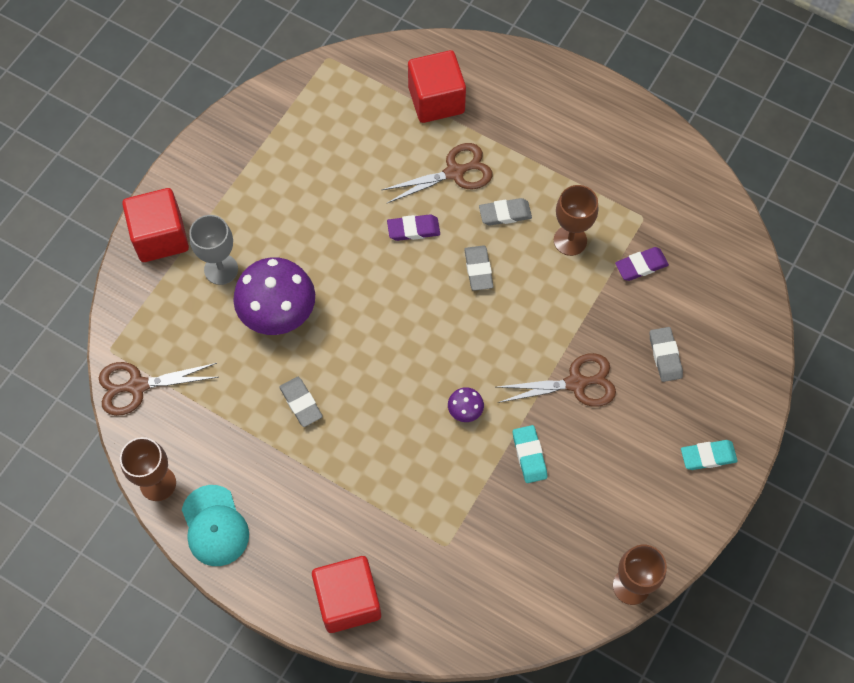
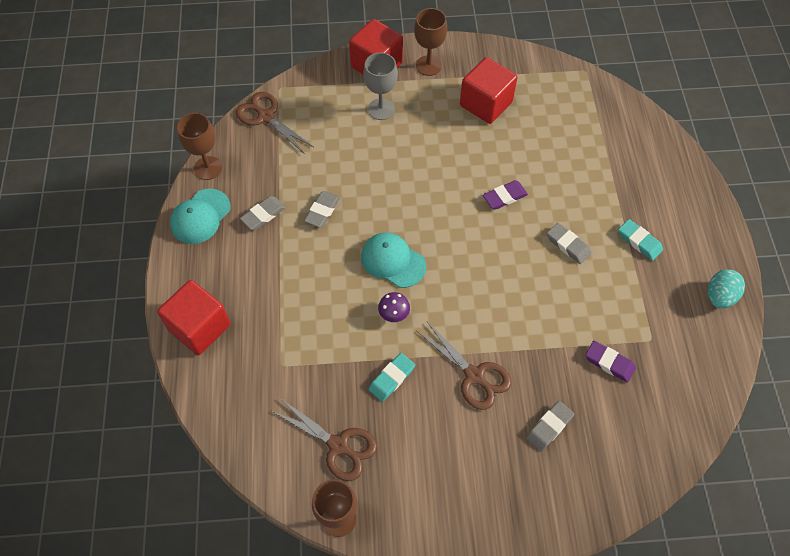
camera: 55 degrees right, 5 degrees down
(278, 313) = (376, 158): purple mushroom -> none
(408, 374) = (393, 261): none -> turquoise cap
(413, 229) = (504, 197): purple eraser -> purple eraser turned 75 degrees counterclockwise
(436, 100) = (615, 149): red cube -> red cube (486, 104)
(454, 172) = (570, 194): brown scissors -> brown scissors (338, 445)
(478, 269) = (509, 255): grey eraser -> grey eraser (263, 215)
(570, 240) = (586, 300): brown goblet -> brown goblet (428, 65)
(642, 134) = (719, 296): none -> turquoise egg
(708, 456) = (490, 513): turquoise eraser -> turquoise eraser (639, 241)

